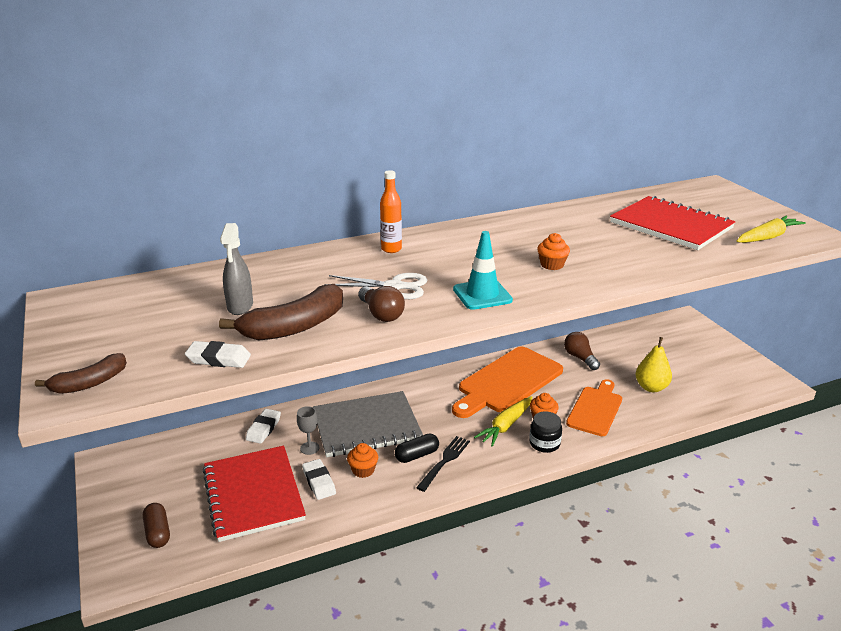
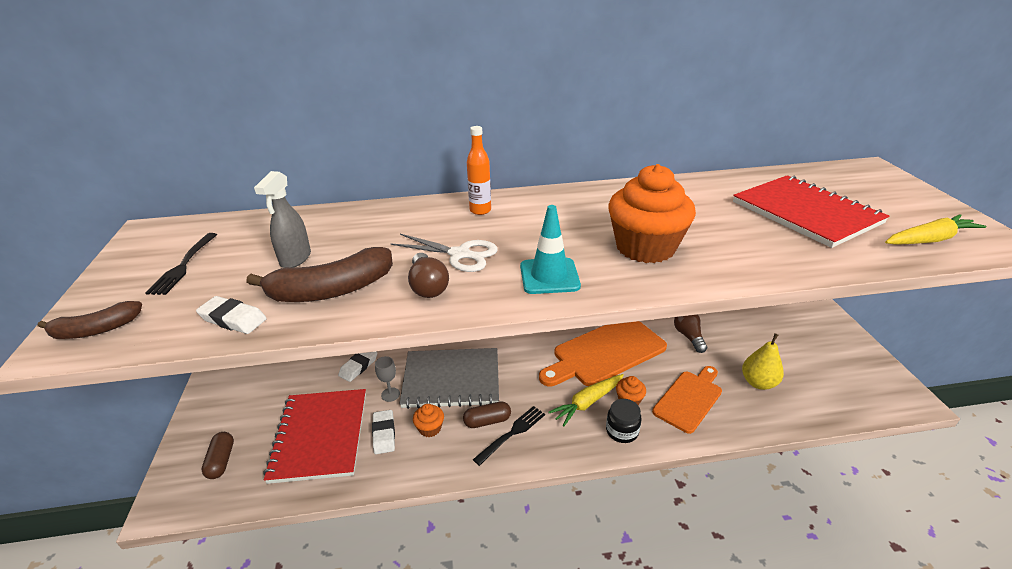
camera: 15 degrees right, 5 degrees up
(130, 324) = (183, 265): none -> black fork
(417, 455) = (487, 421): black capsule -> brown capsule
(552, 265) = (645, 247): orange cupcake -> orange cupcake, size x2.23

